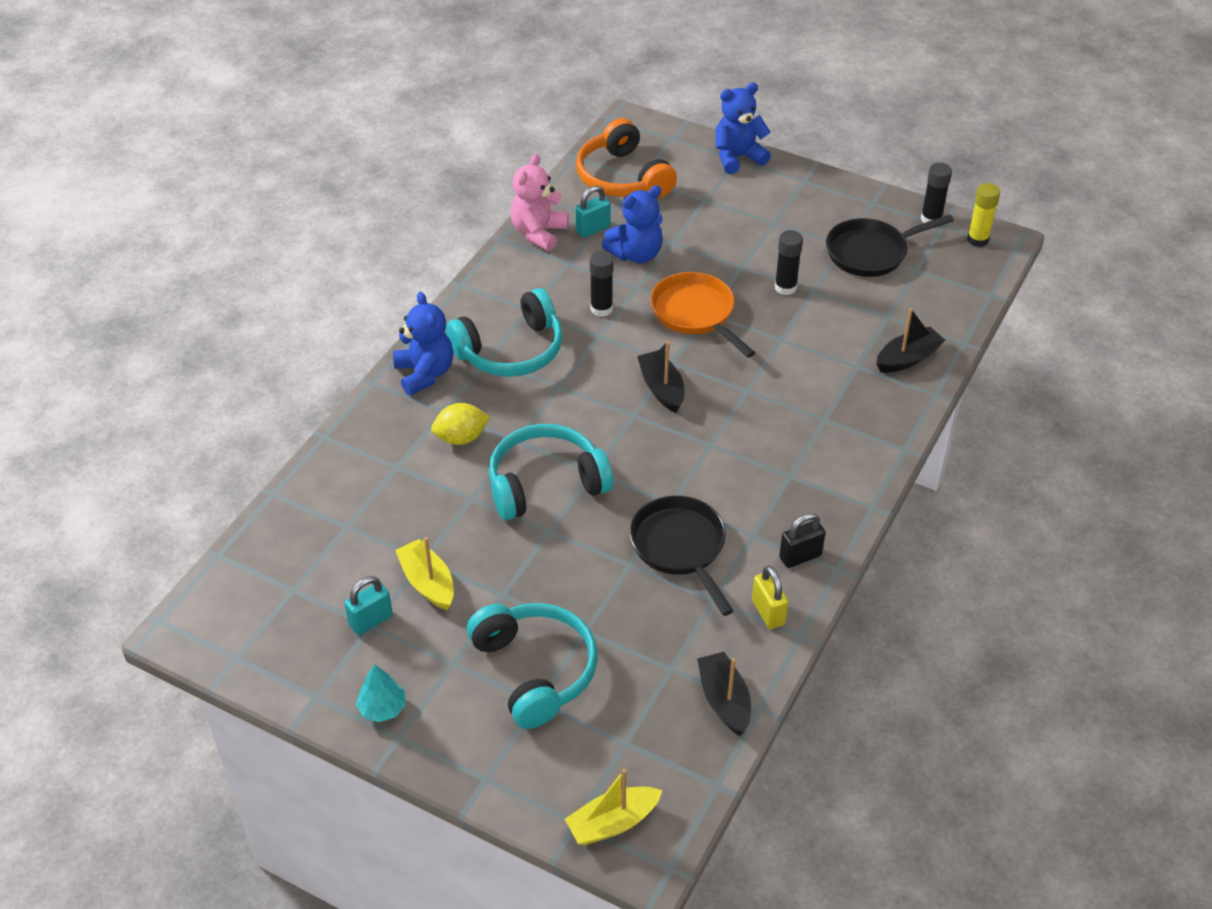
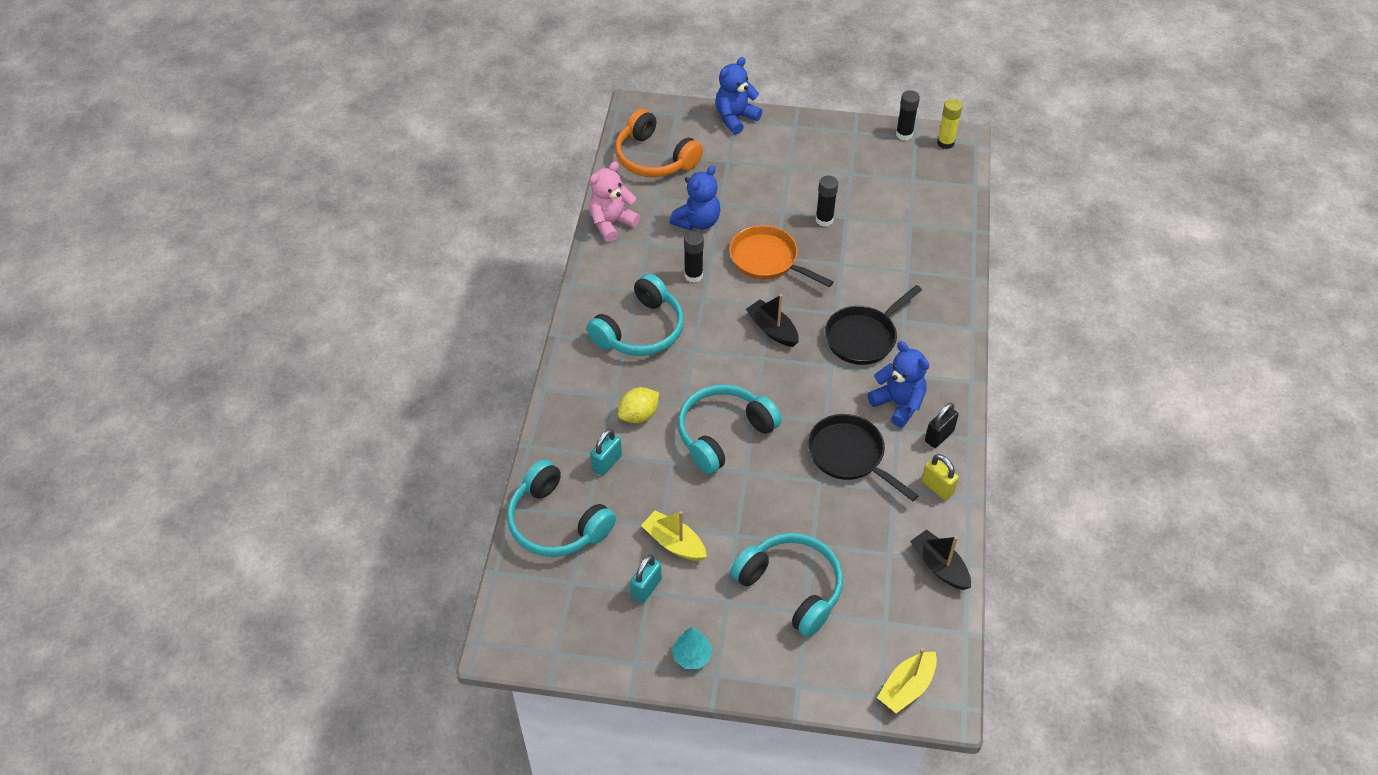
camera: 20 degrees left, 5 degrees up
(311, 523) = (557, 522): none -> turquoise headphones
(425, 374) = (582, 369): blue teddy bear -> blue teddy bear (898, 404)
(538, 233) = (611, 223): pink teddy bear -> pink teddy bear turned 45 degrees clockwise
(593, 229) = (653, 209): turquoise padlock -> turquoise padlock (607, 463)
(871, 252) = (873, 174): black pan -> black pan (863, 337)
(908, 358) = (940, 254): black boat -> none

